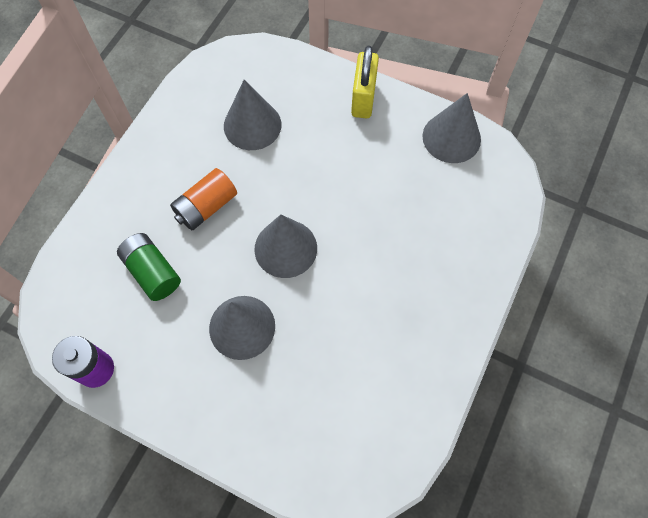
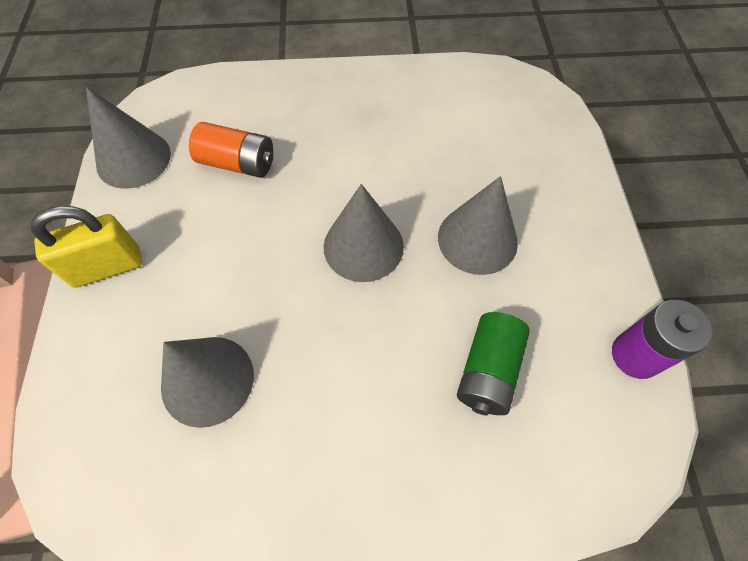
camera: 120 degrees left, 5 degrees down
(206, 207) = (364, 363): orange battery -> orange battery (238, 163)

